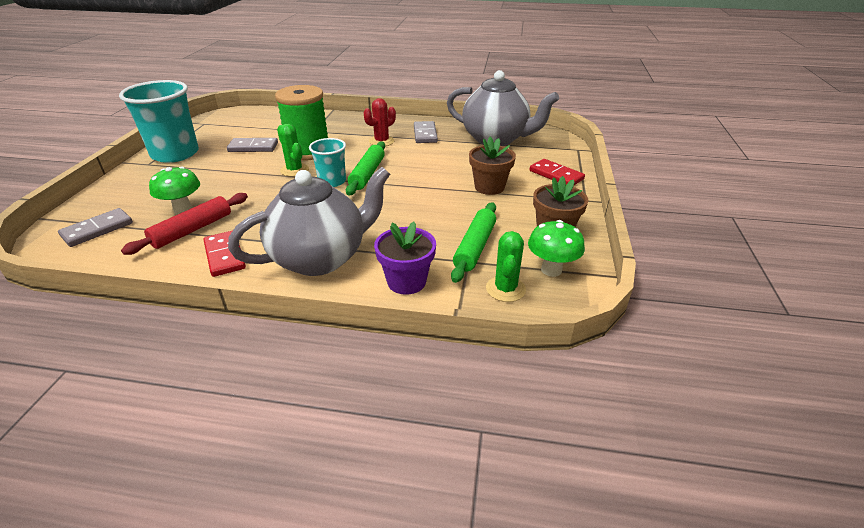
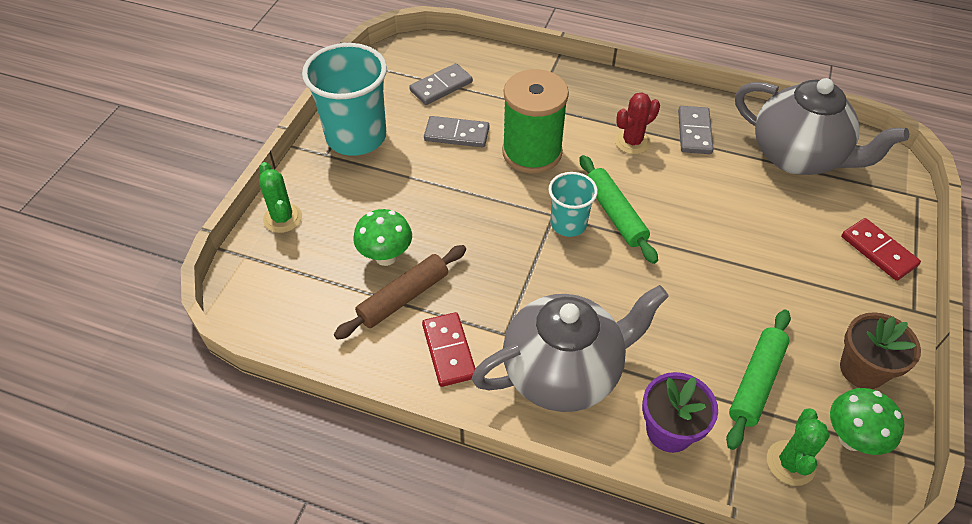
camera: 10 degrees right, 15 degrees up
(97, 230) = (291, 281): grey domino -> grey domino (441, 86)
(192, 230) = (403, 297): red rolling pin -> brown rolling pin
(294, 170) = (517, 193): green cactus -> green cactus (282, 218)
(367, 174) = (615, 214): green rolling pin -> green rolling pin turned 45 degrees counterclockwise
(489, 187) = (782, 265): brown flower pot -> none

